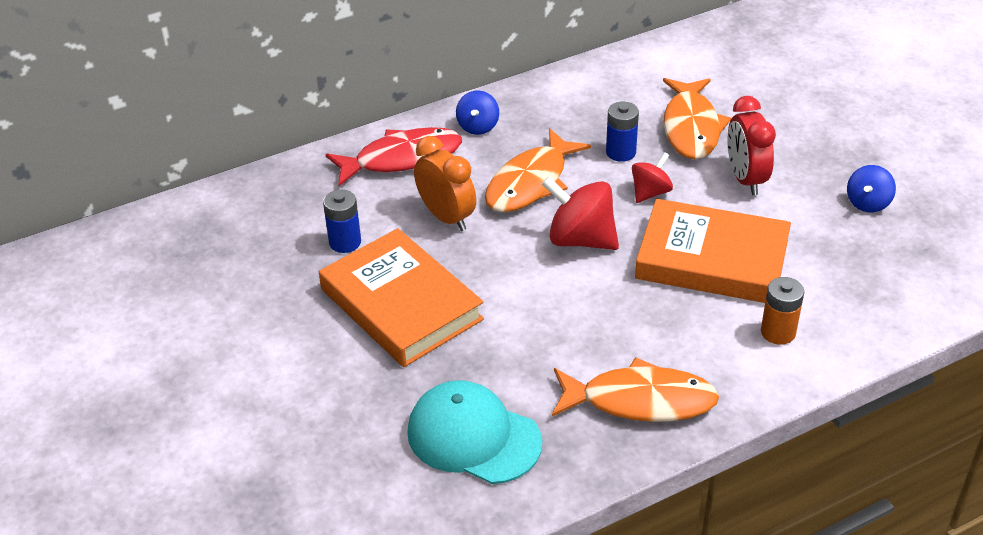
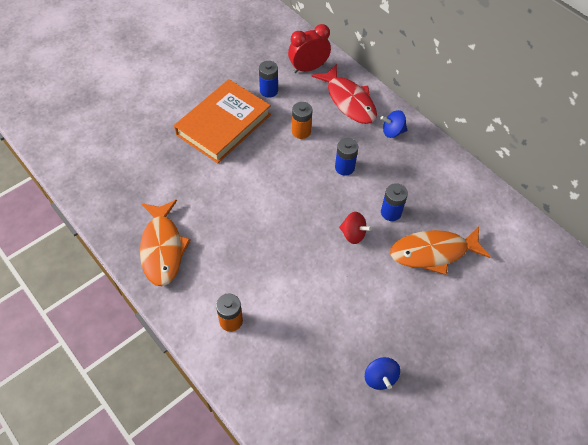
camera: 75 degrees right, 15 degrees up
(447, 217) = (301, 131): orange clock -> orange battery
(473, 436) = (129, 173): turquoise cap -> none
(531, 183) = (344, 167): orange fish -> blue battery
(580, 239) = (297, 201): red spinning top -> none
(712, 259) = (293, 276): orange book -> none
(745, 179) = (384, 291): red clock -> red clock (308, 68)
(867, 203) = (380, 378): blue spinning top -> blue spinning top turned 120 degrees counterclockwise

